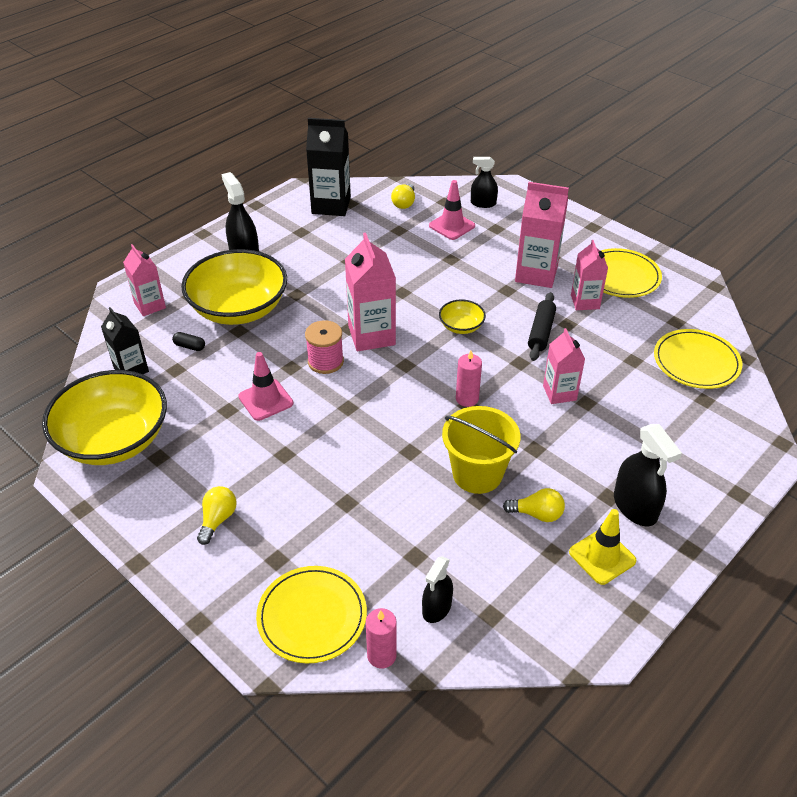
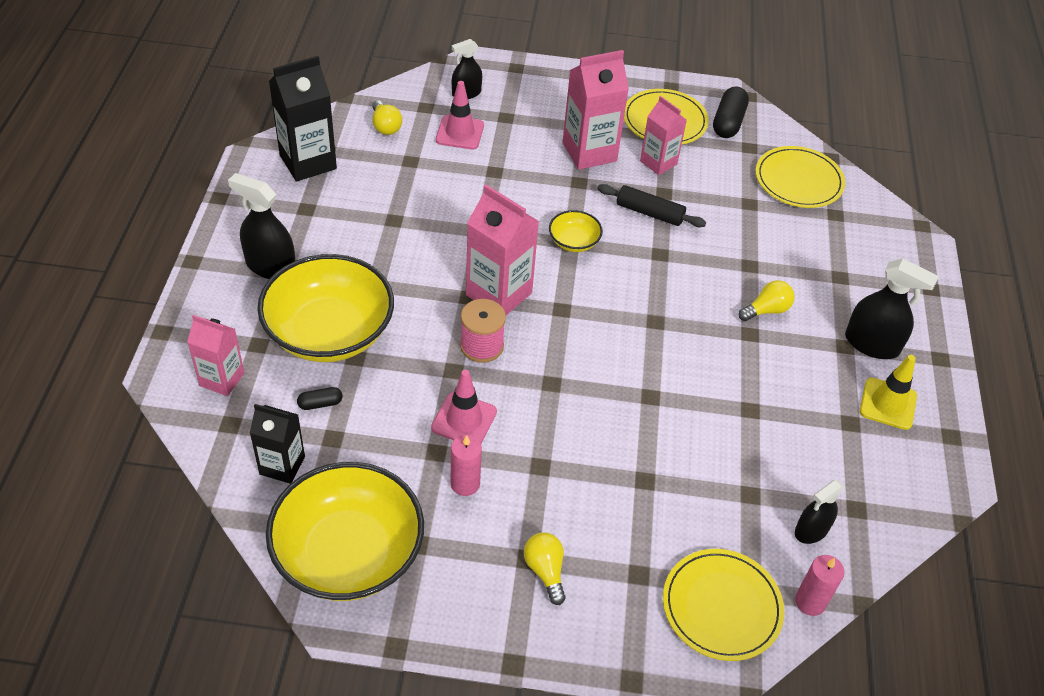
camera: 40 degrees left, 5 degrees up
(437, 608) = (811, 530): black spray bottle -> black spray bottle turned 60 degrees clockwise
(467, 398) = (649, 315): pink candle -> pink candle (465, 484)
(477, 474) = (727, 385): yellow bucket -> none
(537, 514) = (807, 395): yellow light bulb -> yellow light bulb (766, 310)
(541, 332) = (649, 213): black rolling pin -> black rolling pin turned 45 degrees counterclockwise
(559, 393) = (720, 267): pink carton -> none
(676, 297) = (728, 122): none -> black capsule

